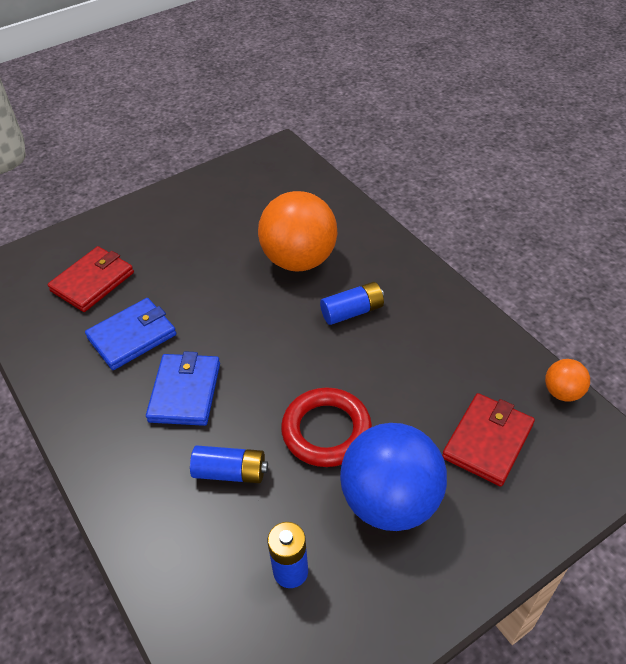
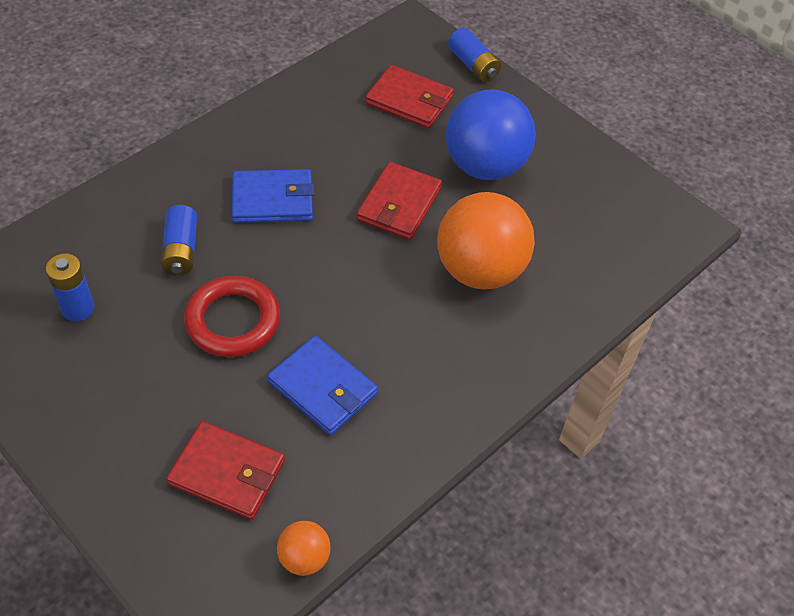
camera: 75 degrees right, 5 degrees up
(132, 336) = (339, 146): blue wallet -> blue wallet (323, 388)
(216, 301) = (399, 204): none -> red wallet
(352, 311) = (404, 330): blue battery -> blue battery (473, 65)
(390, 501) = (150, 382): blue ball -> blue ball (485, 166)

